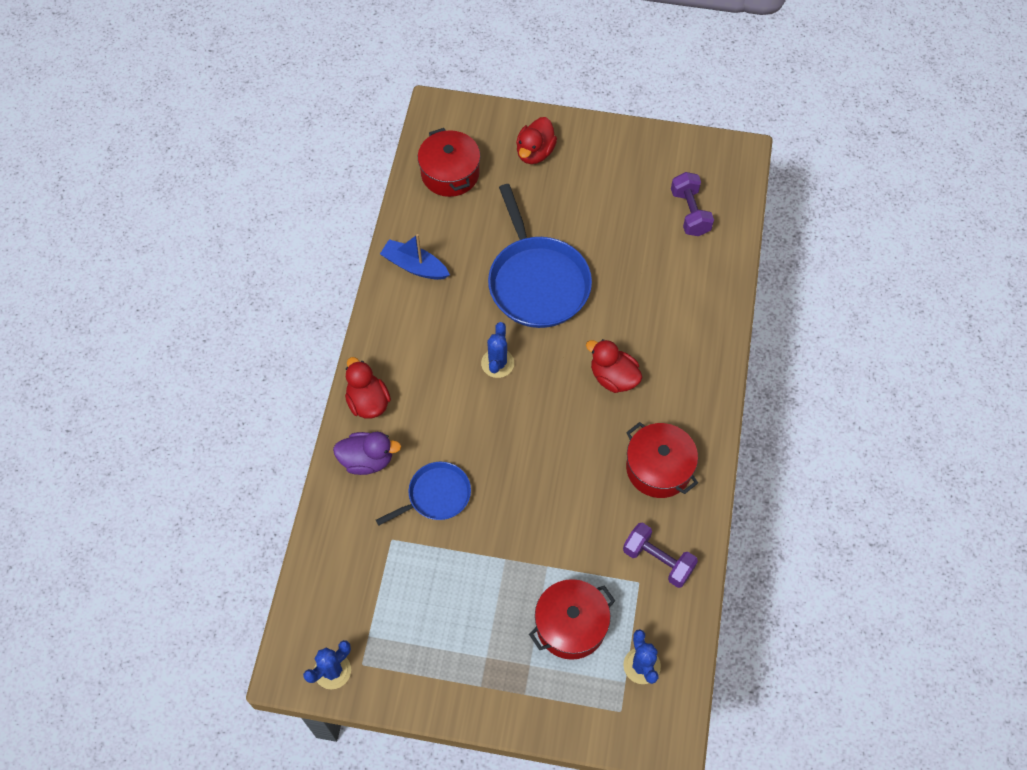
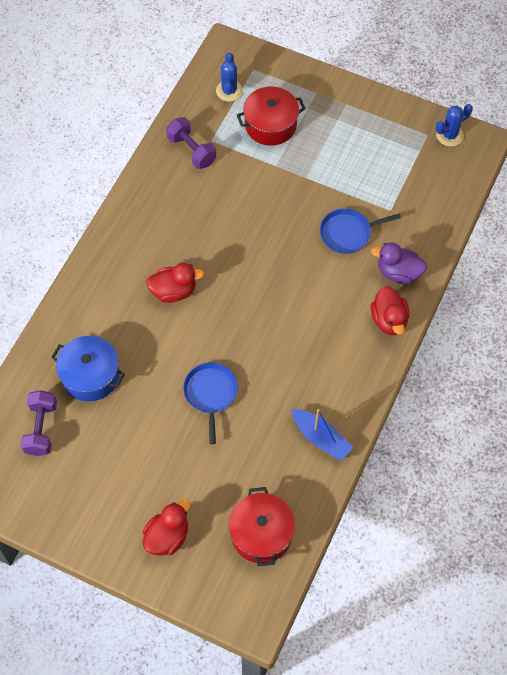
camera: 165 degrees left, 0 degrees up
(497, 363) = (269, 327): blue cactus -> none
(537, 282) = (210, 394): blue pan -> blue pan, size x0.56
(613, 377) = (174, 291): red duck -> red duck turned 60 degrees counterclockwise
(658, 468) = (165, 213): red pot -> none
(664, 271) = (90, 375): none -> blue pot

